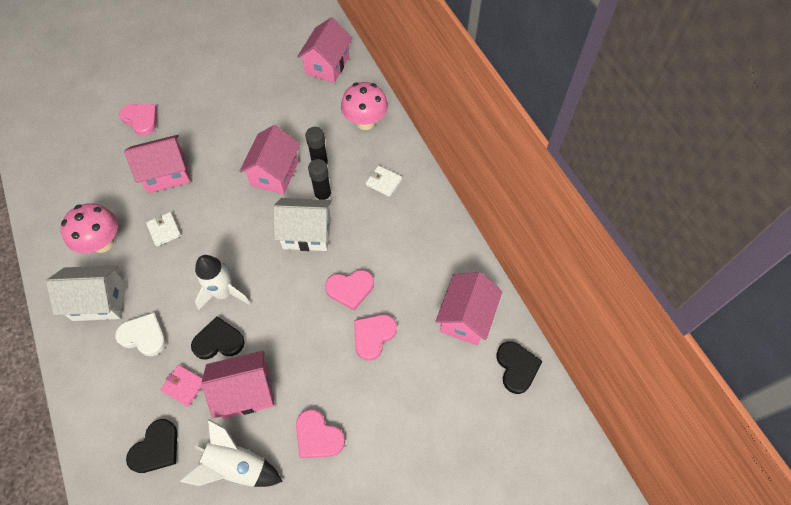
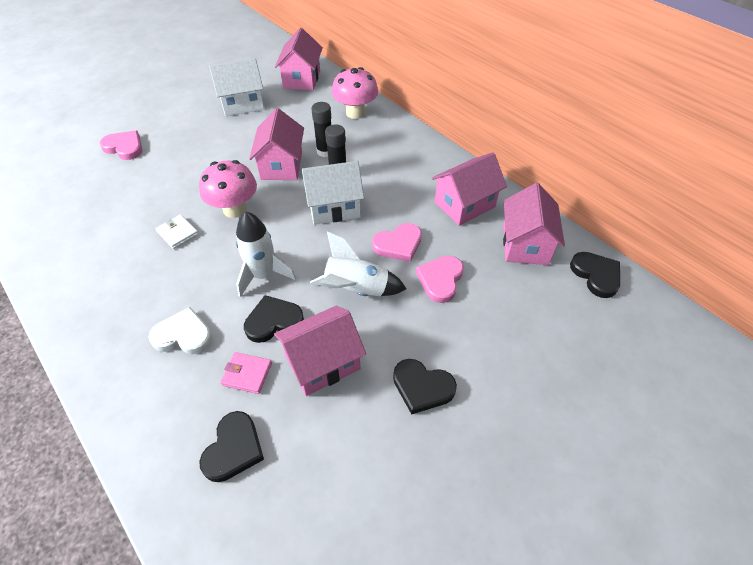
camera: 15 degrees left, 10 degrees down
(99, 301) = (119, 313): white house -> white house (242, 104)
(102, 243) = (109, 258): pink mushroom -> pink mushroom (235, 209)
(166, 174) = (166, 186): pink house -> pink house (464, 205)
(237, 466) = (340, 442): white rocket -> white rocket (356, 290)
(318, 436) = (422, 387): pink heart -> black heart
(383, 182) = (393, 153): white wallet -> none

